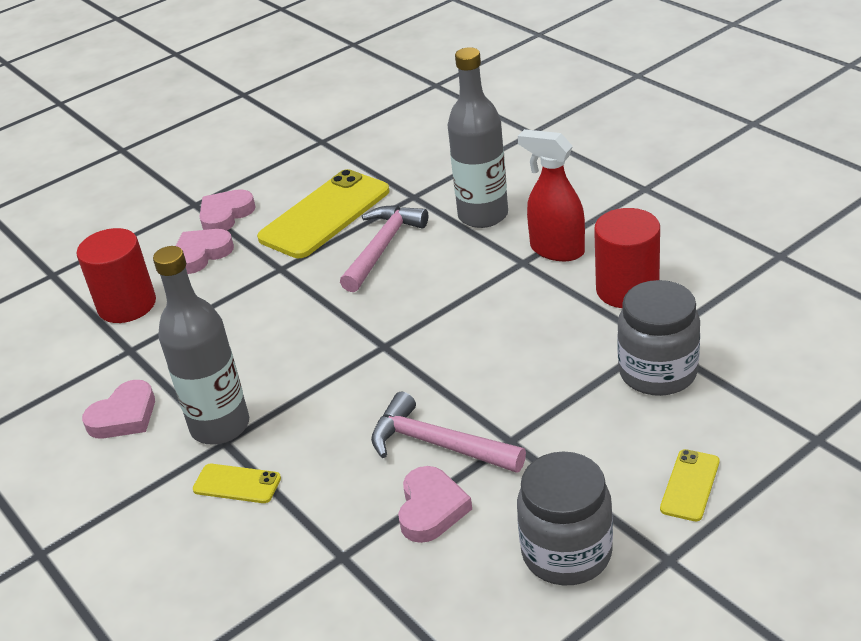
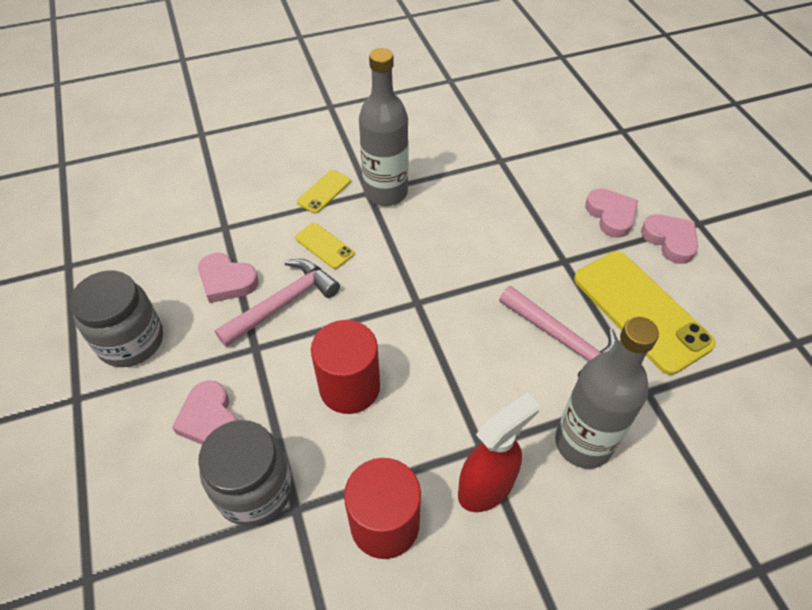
camera: 105 degrees right, 15 degrees up
(124, 416) = (428, 150): pink heart -> pink heart (210, 419)
(127, 305) = (559, 165): red cylinder -> red cylinder (349, 387)
(690, 485) = (122, 447): yellow phone -> yellow phone (324, 246)

